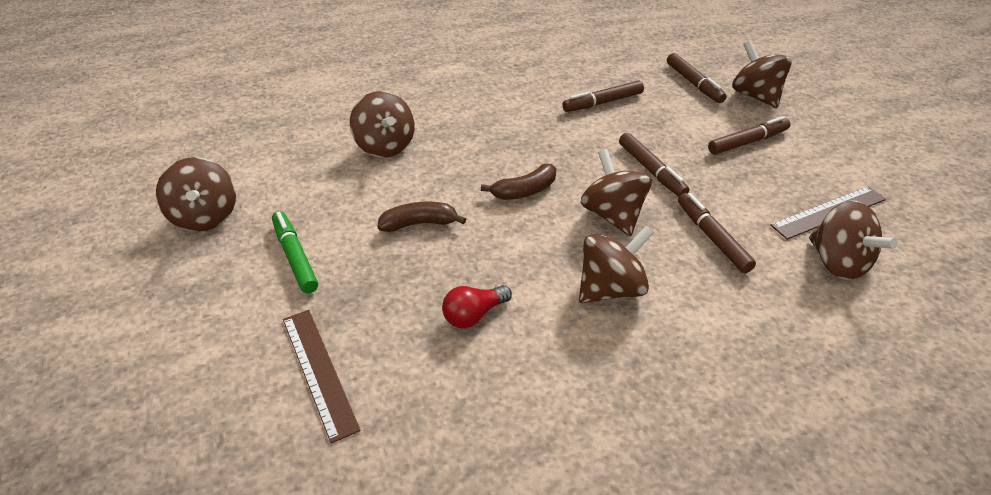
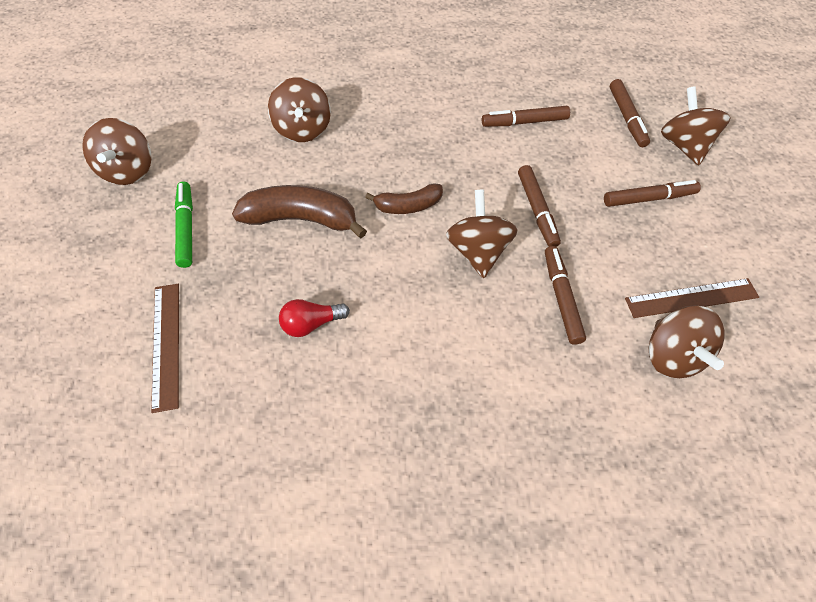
camera: 15 degrees right, 15 degrees up
(419, 224) = (301, 219): brown banana -> brown banana, size x1.66
(611, 288) = (442, 328): brown spinning top -> none

